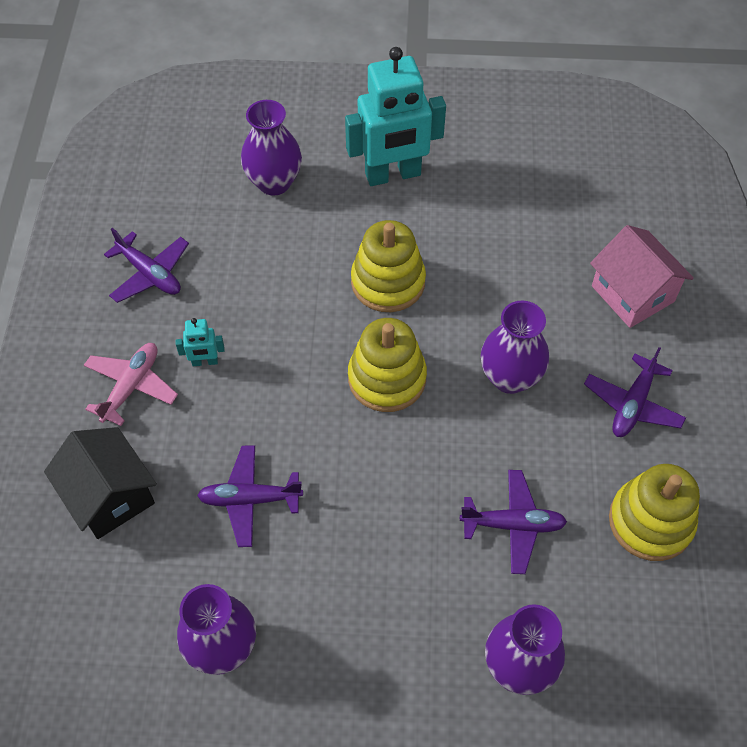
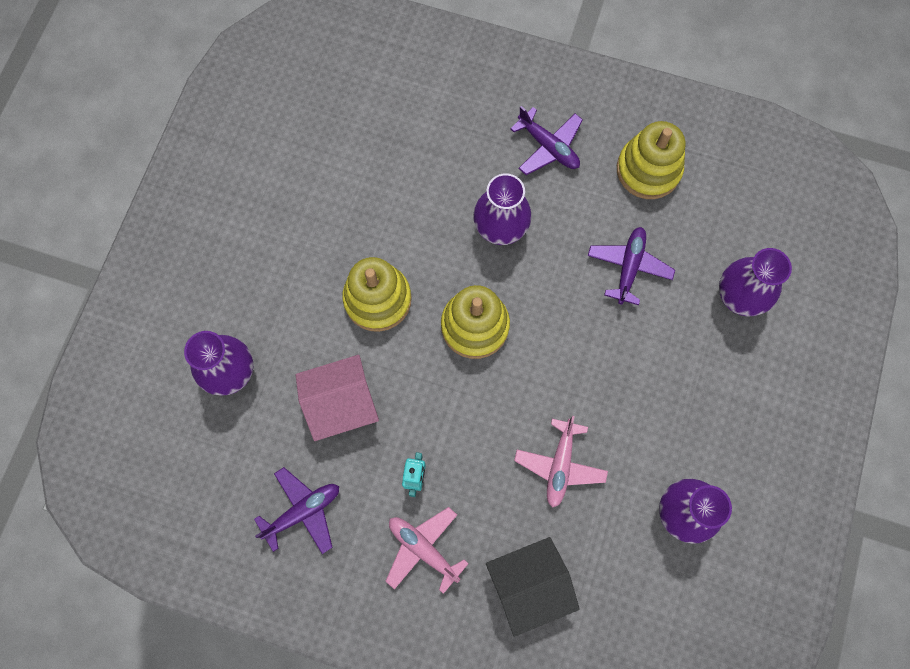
camera: 75 degrees left, 15 degrees up
(250, 499) = (560, 465): purple plane -> pink plane
(393, 175) = (259, 263): turquoise robot -> none
(632, 294) = (448, 110): pink house -> pink house (342, 404)

